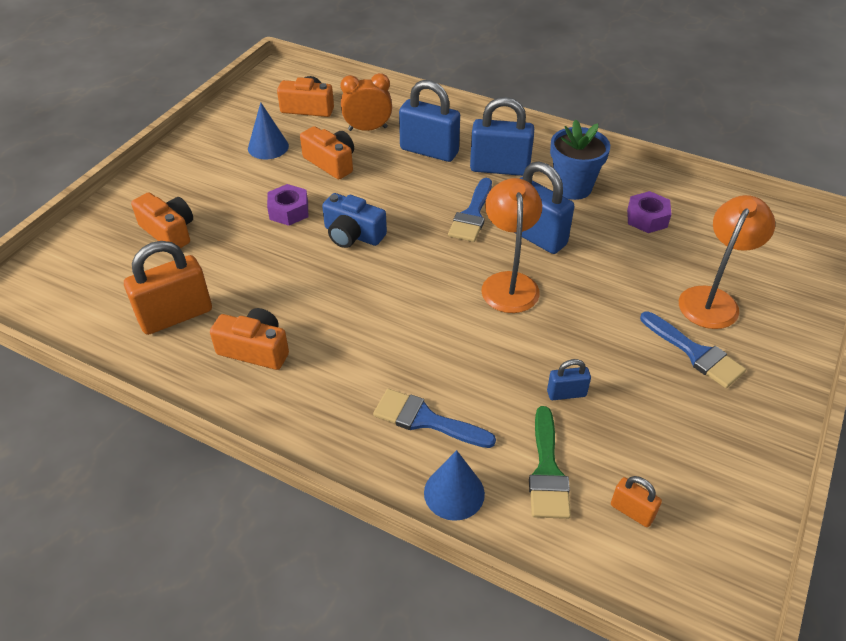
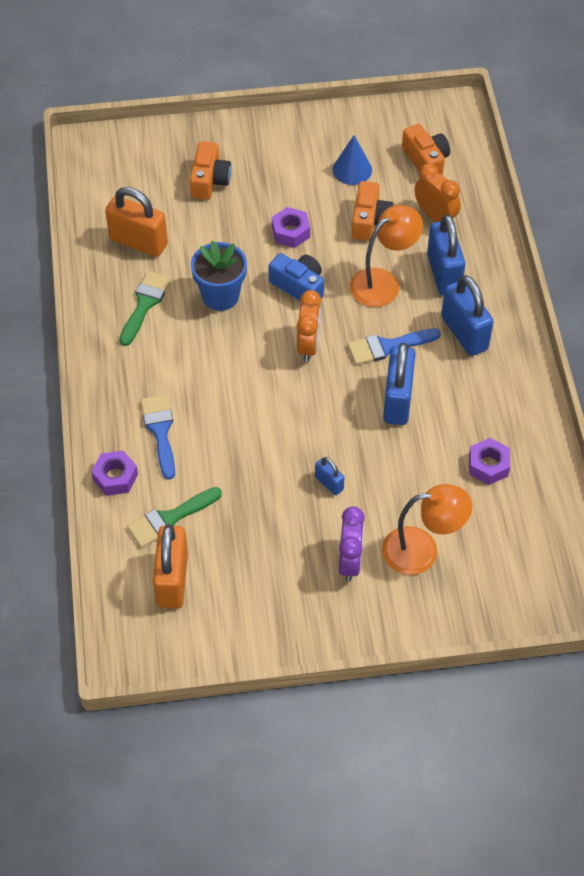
camera: 55 degrees right, 10 degrees up
(255, 349) = (145, 304): orange camera -> green brush
(353, 234) = (299, 286): blue camera -> blue camera turned 135 degrees clockwise
(424, 260) = (308, 345): none -> orange clock
(454, 493) = (115, 477): blue cone -> purple nut
(508, 283) = (328, 410): orange lamp -> orange lamp (383, 282)
(566, 393) = (245, 498): blue padlock -> blue padlock (329, 483)
(572, 187) = (484, 395): blue flower pot -> blue flower pot (220, 296)
(632, 511) = (172, 580): orange padlock -> orange padlock, size x2.01
(695, 353) = (350, 561): blue brush -> purple clock

